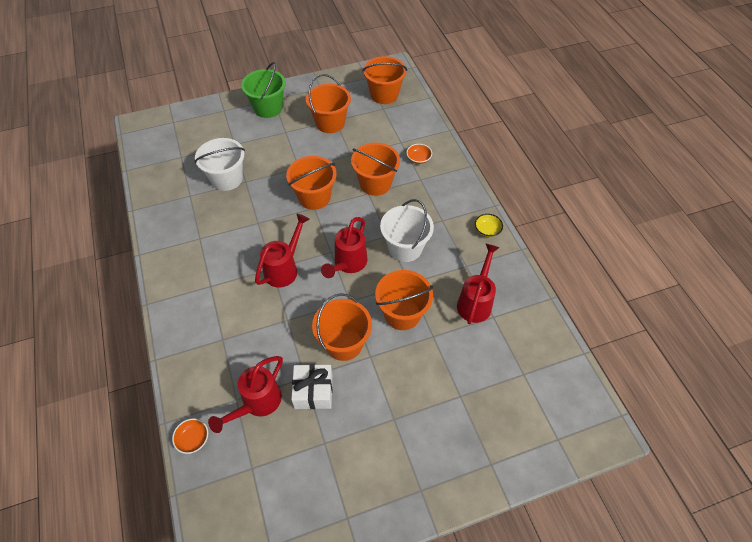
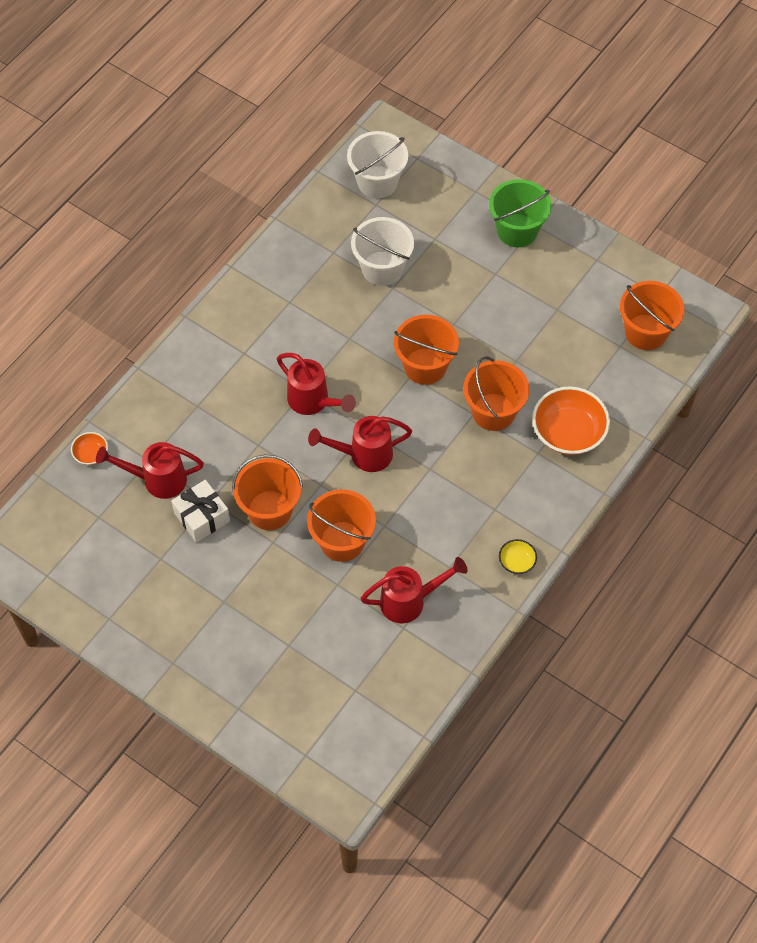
camera: 55 degrees right, 5 degrees up
(284, 268) = (313, 401): red watering can -> red watering can turned 45 degrees clockwise
(330, 123) = (548, 307): orange bucket -> none
(405, 248) = (427, 495): white bucket -> white bucket (377, 182)
(418, 159) = (568, 432): orange bowl -> orange bowl, size x2.09

